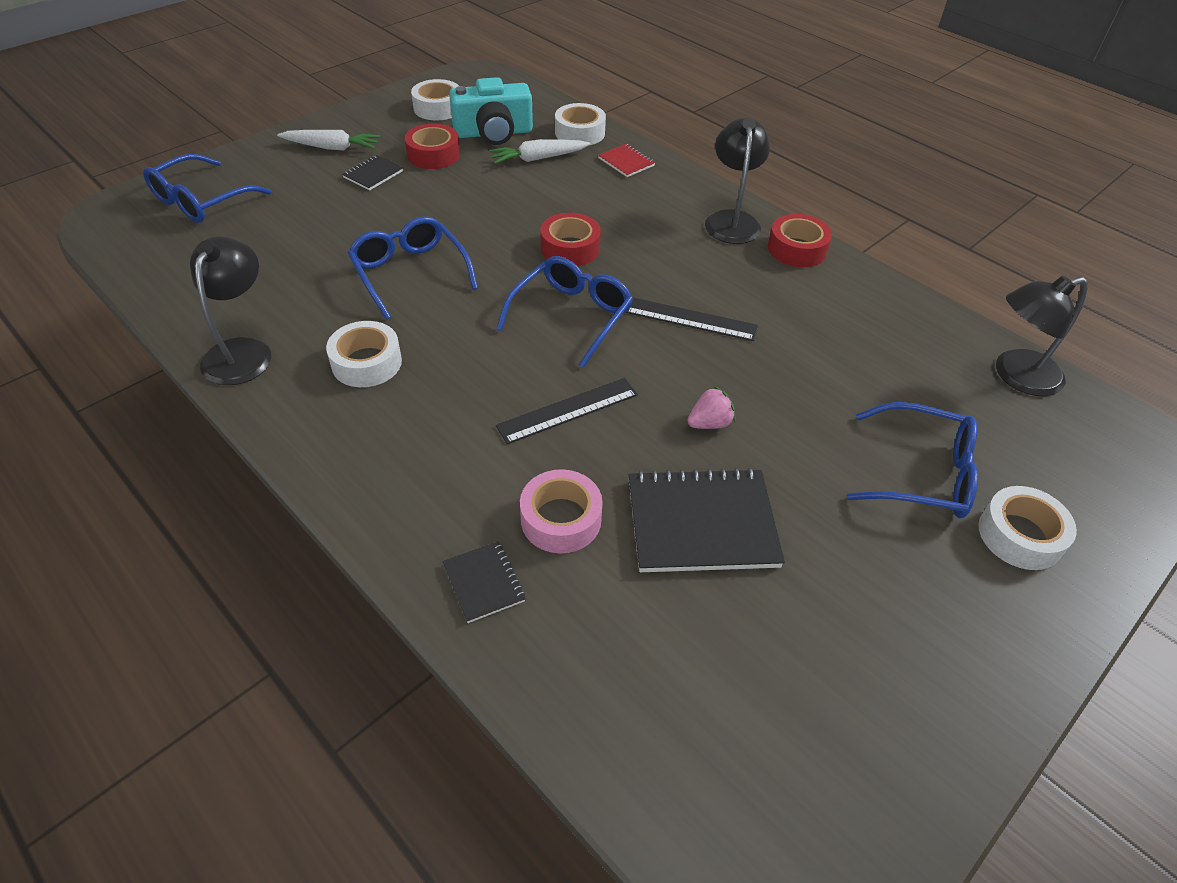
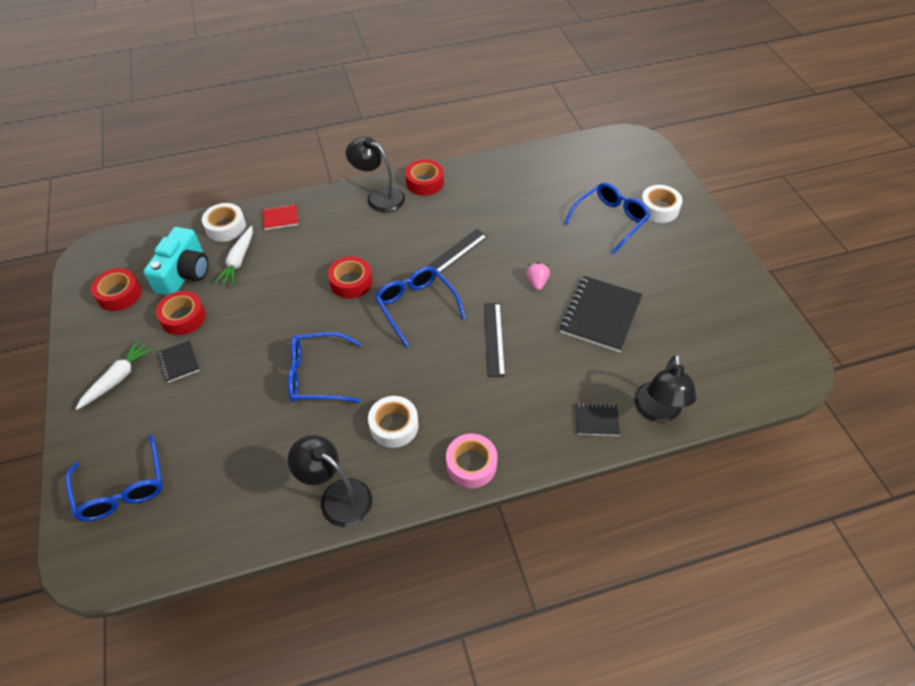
camera: 60 degrees left, 5 degrees up
(438, 108) = (119, 294): white tape -> red tape
(561, 519) = (570, 372): pink tape -> pink tape (471, 464)
(1016, 376) = (569, 155): black lamp -> black lamp (657, 412)

